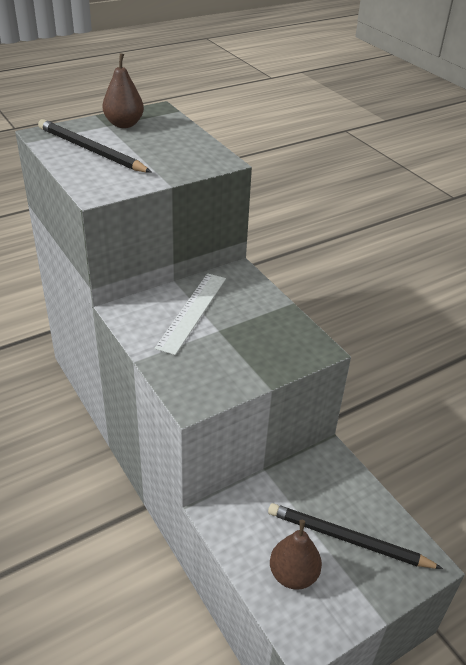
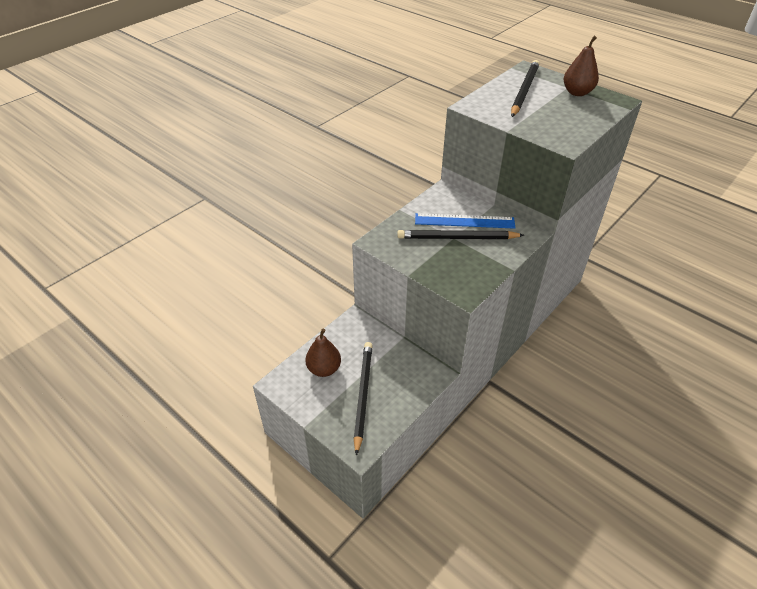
camera: 75 degrees right, 5 degrees up
(192, 312) = (464, 221): white ruler -> blue ruler
(221, 327) = (457, 238): none -> black pencil

